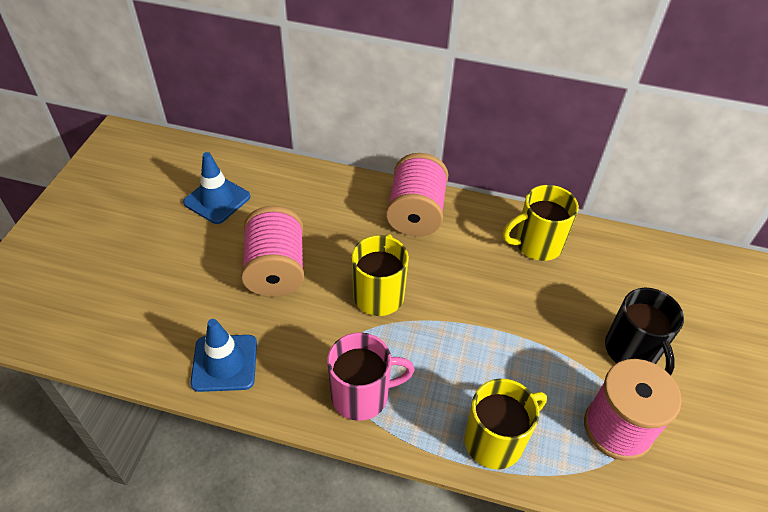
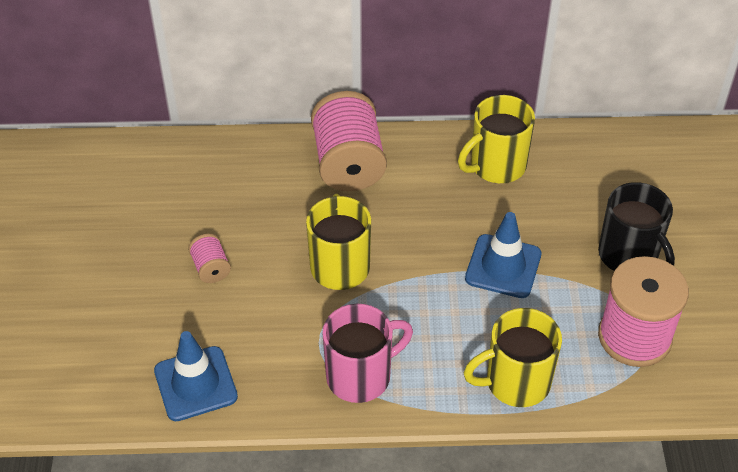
camera: 15 degrees left, 0 degrees up
(217, 200) = (104, 205): blue traffic cone -> blue traffic cone (503, 266)
(276, 269) = (211, 268): pink spool -> pink spool, size x0.46
(495, 440) = (515, 382): yellow mug -> yellow mug turned 150 degrees counterclockwise

